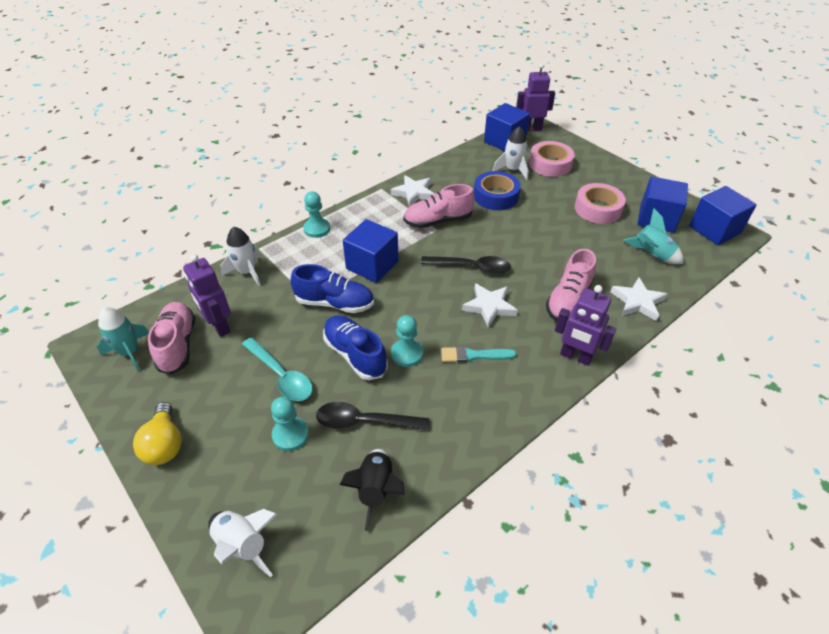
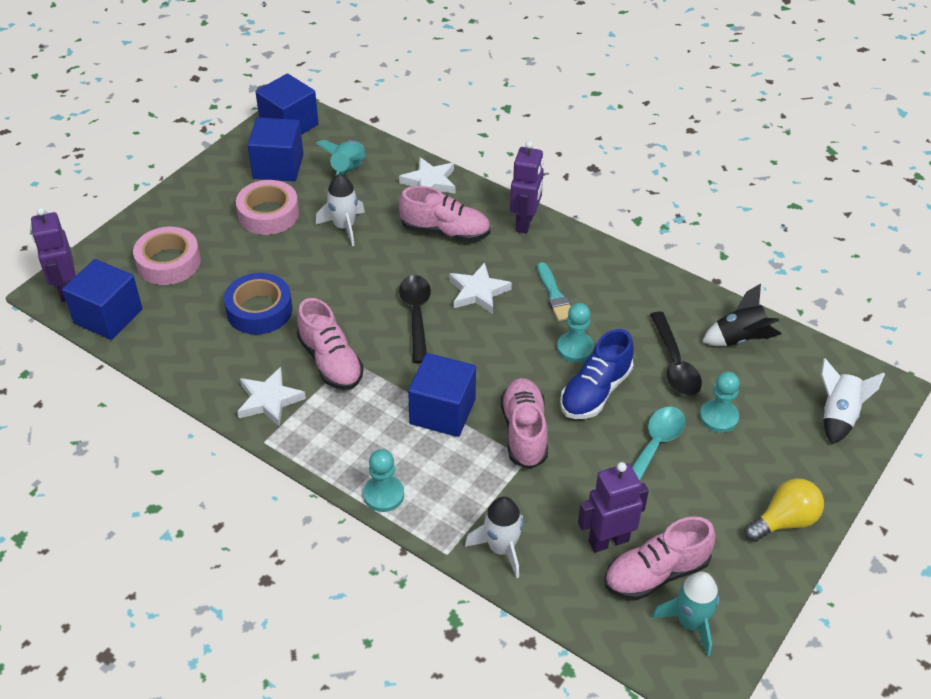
camera: 105 degrees left, 0 degrees up
(219, 326) = (608, 540): purple robot -> purple robot turned 150 degrees counterclockwise
(335, 303) = (524, 432): blue shoe -> pink shoe
(512, 170) = (189, 300): white rocket -> white rocket (344, 227)

